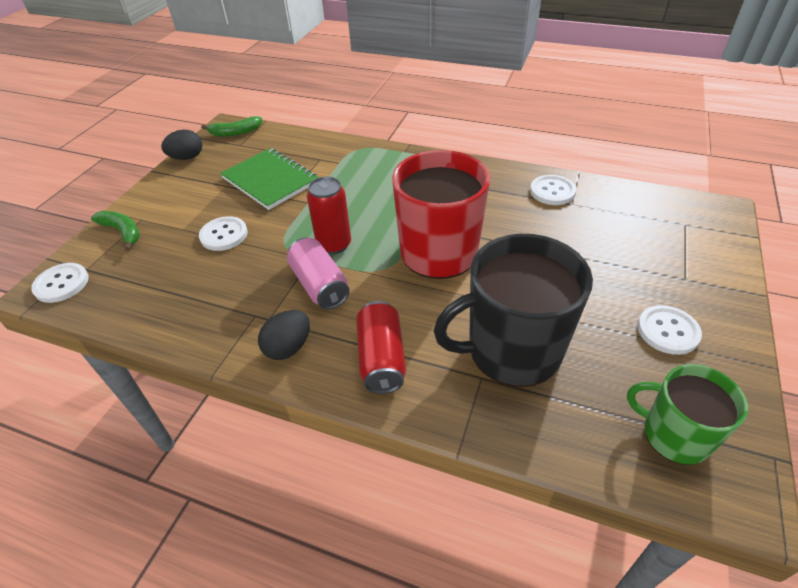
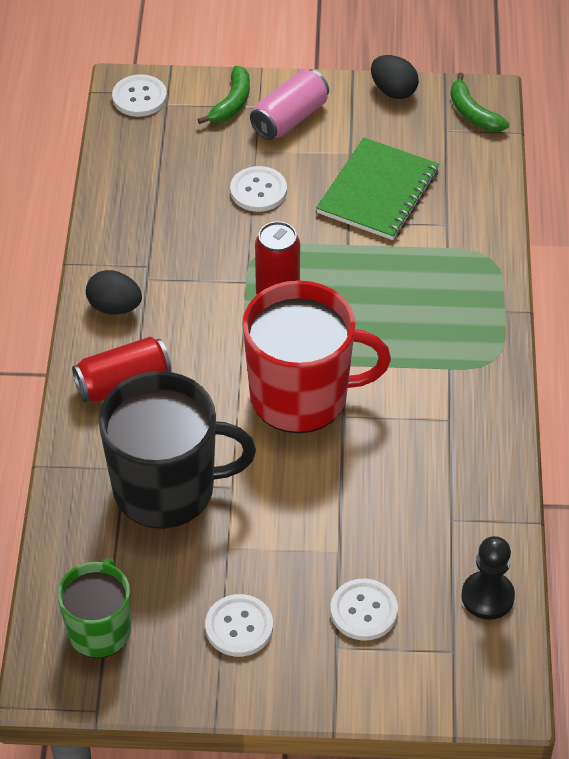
camera: 70 degrees right, 5 degrees up
(320, 285) = (207, 303): pink can -> pink can (290, 118)
(511, 350) = (167, 488): black mug -> black mug turned 120 degrees clockwise
(552, 191) = (472, 495): white button -> white button (364, 611)
(638, 201) = (487, 597): none -> black pawn

